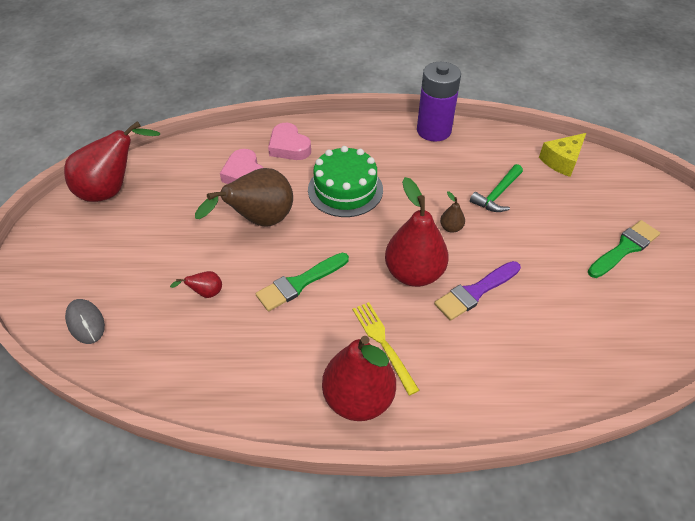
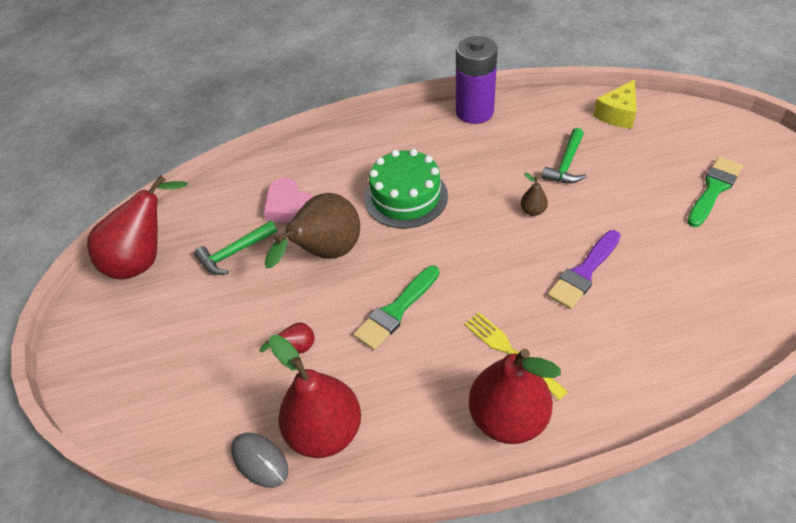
camera: 10 degrees left, 0 degrees up
(86, 322) = (172, 417): grey mouse -> grey mouse (260, 460)
(185, 202) = (234, 252): none -> green hammer
(289, 146) = (326, 164): pink heart -> none
(414, 273) = (513, 269): red pear -> red pear (325, 431)

